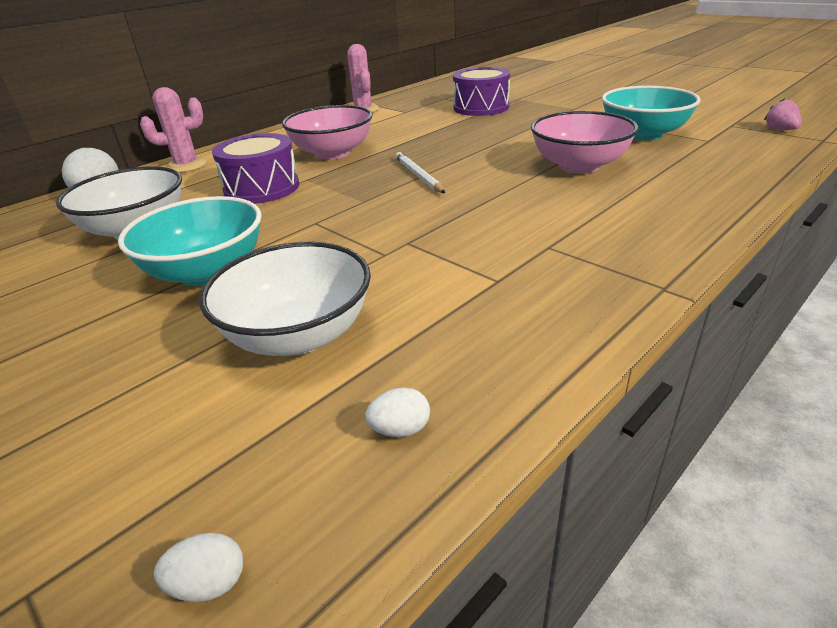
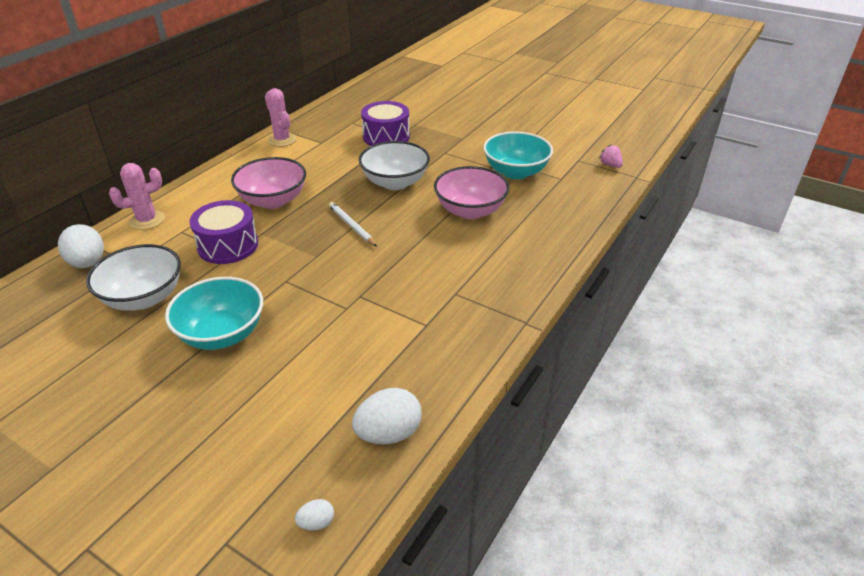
camera: 15 degrees left, 5 degrees up
(298, 335) = (309, 379): white bowl -> white bowl (395, 182)
(400, 429) = (388, 433): white egg -> white egg, size x2.05

